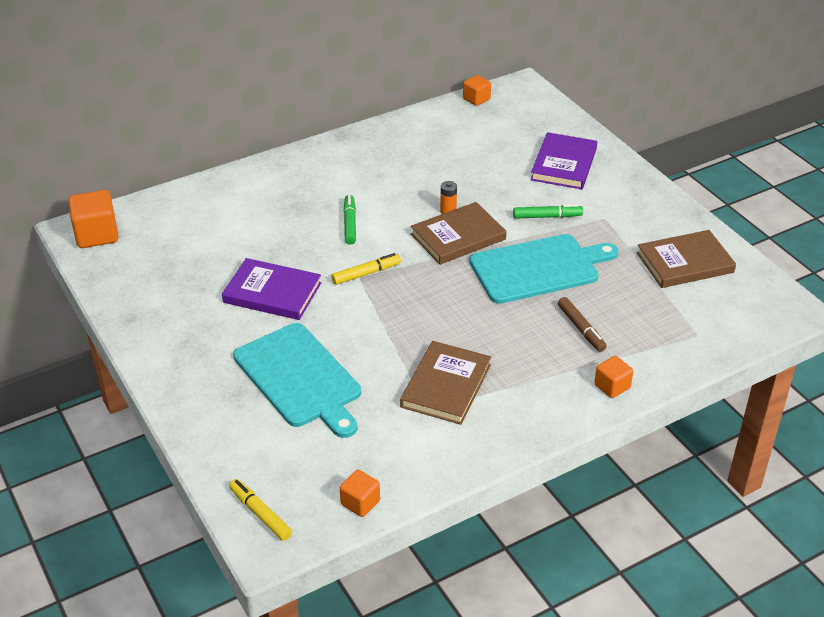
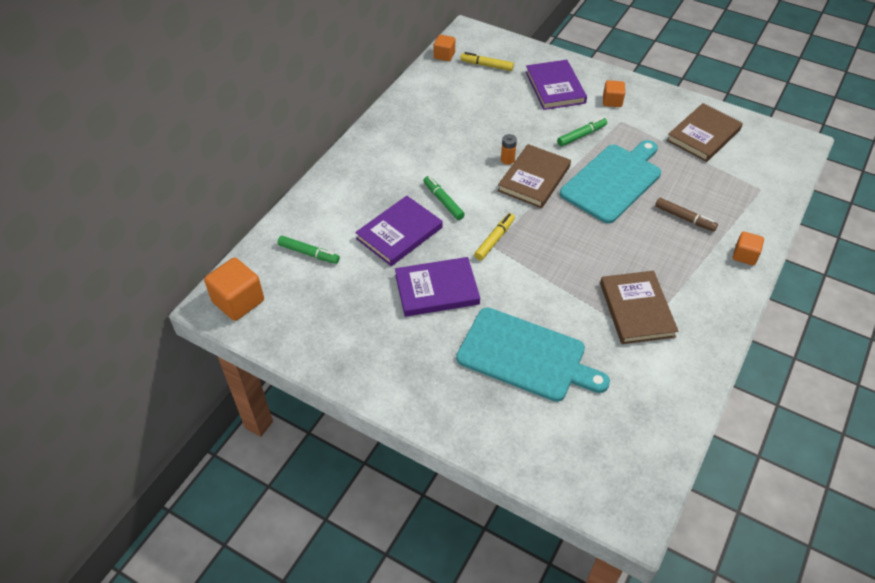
camera: 30 degrees left, 10 degrees up
(189, 221) = (309, 253): none -> green marker
(260, 514) = (603, 492): yellow marker -> yellow marker (486, 65)
(283, 235) = (399, 233): none -> purple book
(360, 503) = (665, 441): orange cube -> orange cube (612, 101)

